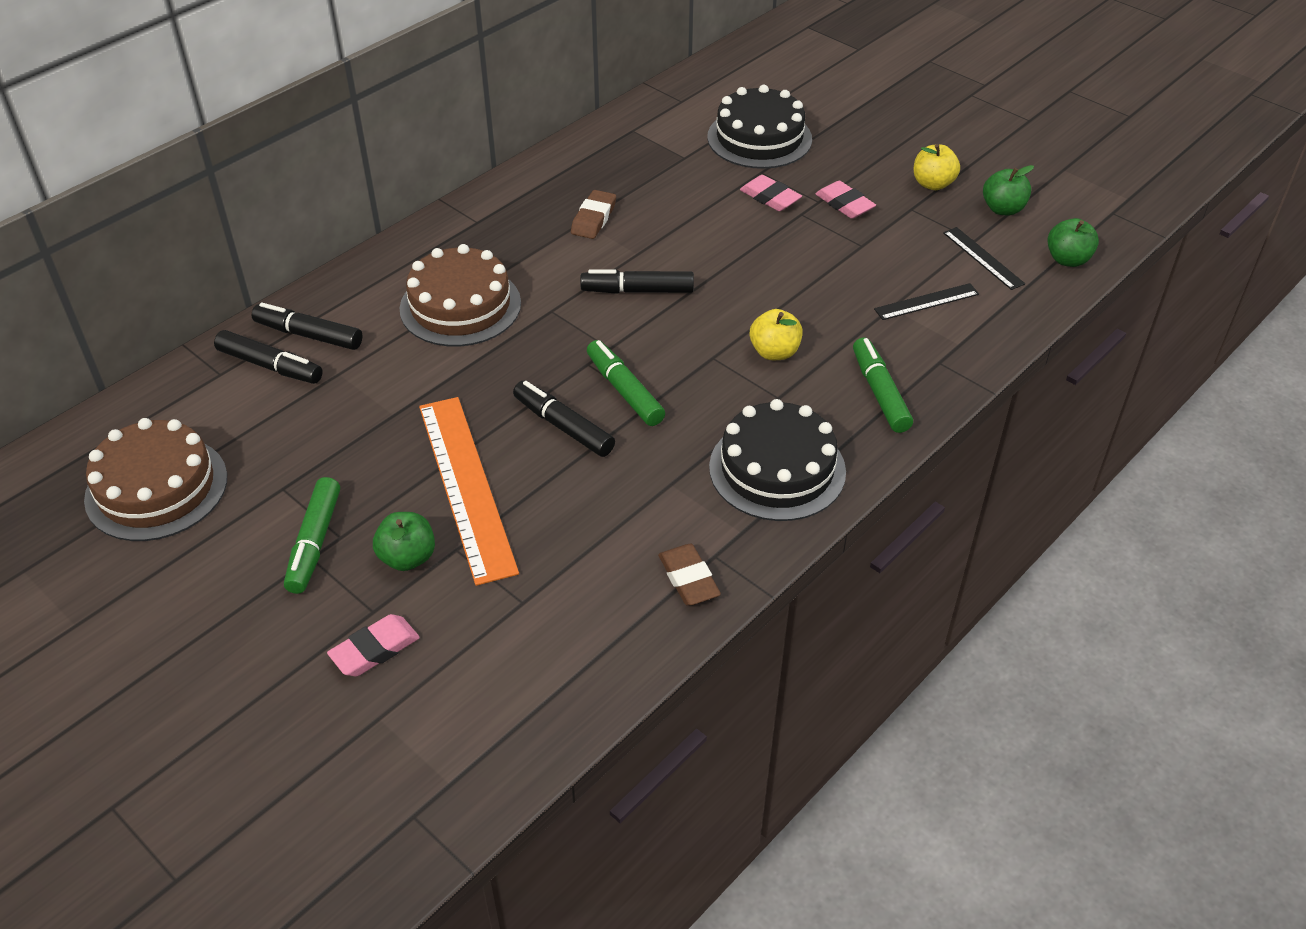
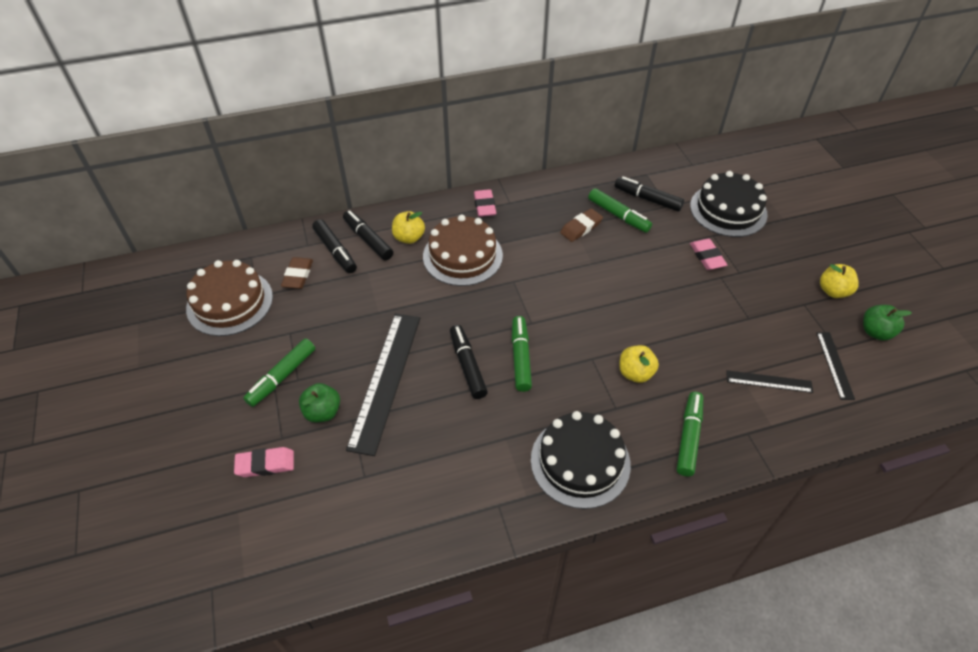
camera: 30 degrees right, 5 degrees up
(367, 311) = (409, 238): none -> yellow apple
(466, 486) = (385, 380): orange ruler -> black ruler
(631, 189) = (618, 215): none -> green marker
(638, 291) = (575, 290): black marker -> black marker (647, 199)
(688, 579) = (471, 513): brown eraser -> brown eraser (298, 275)
(844, 204) = (757, 282): pink eraser -> pink eraser (484, 206)
(1067, 259) = (902, 394): green apple -> none

